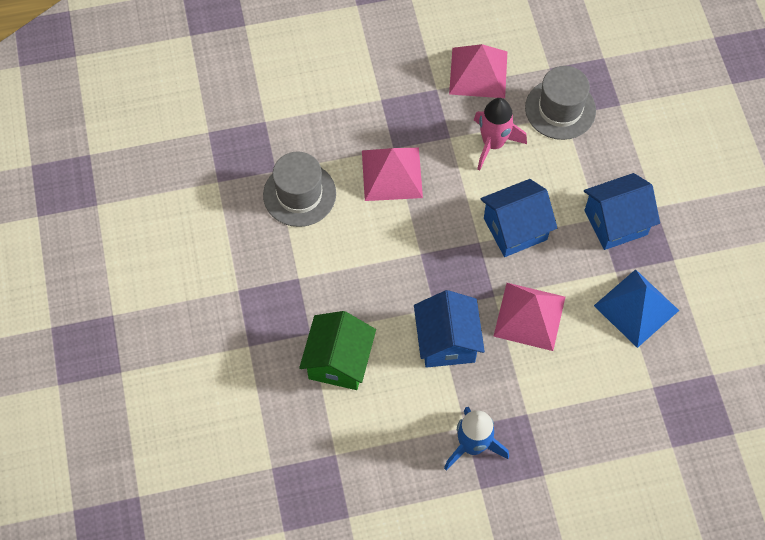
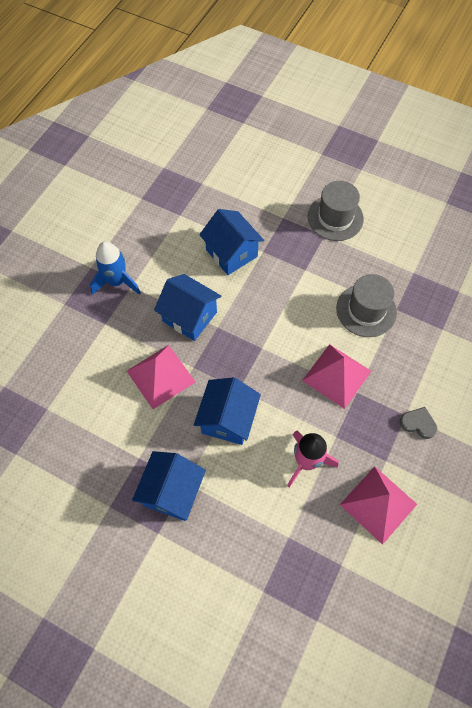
camera: 130 degrees right, 0 degrees up
(339, 361) = (231, 253): green house -> blue house
(380, 86) = (418, 424): none -> grey heart
(560, 109) = (296, 538): grey hat -> grey hat (335, 218)
(636, 308) = (103, 447): blue pyramid -> none

